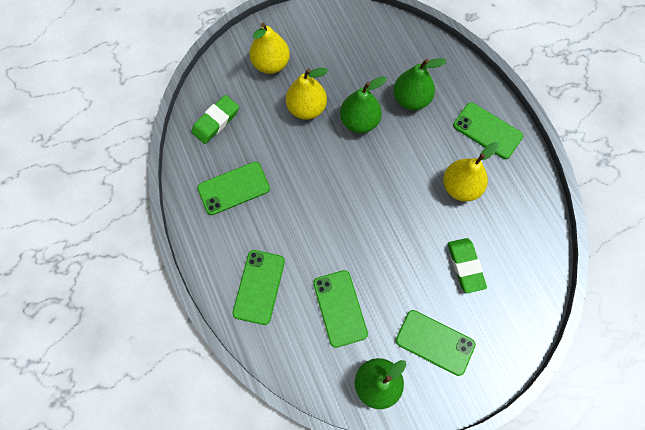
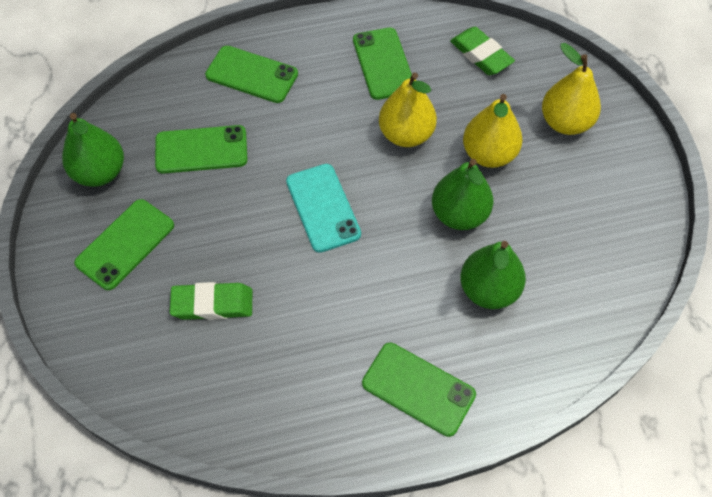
camera: 100 degrees right, 10 degrees down
(373, 208) = (323, 208): none -> turquoise phone
(460, 187) = (331, 326): yellow pear -> yellow pear (406, 134)
(487, 131) = (418, 389): green phone -> green phone turned 75 degrees clockwise

